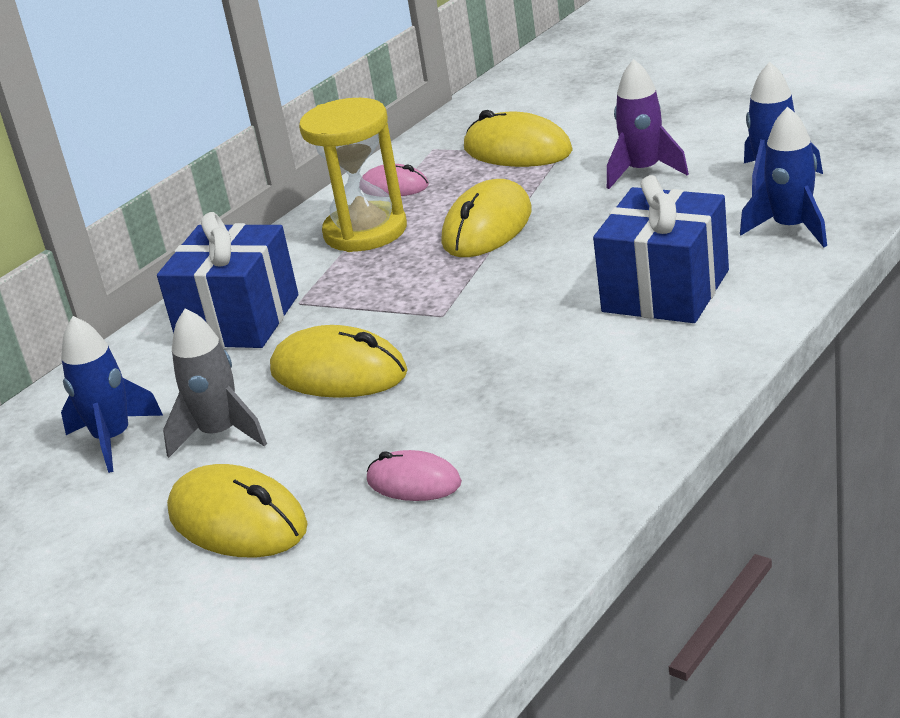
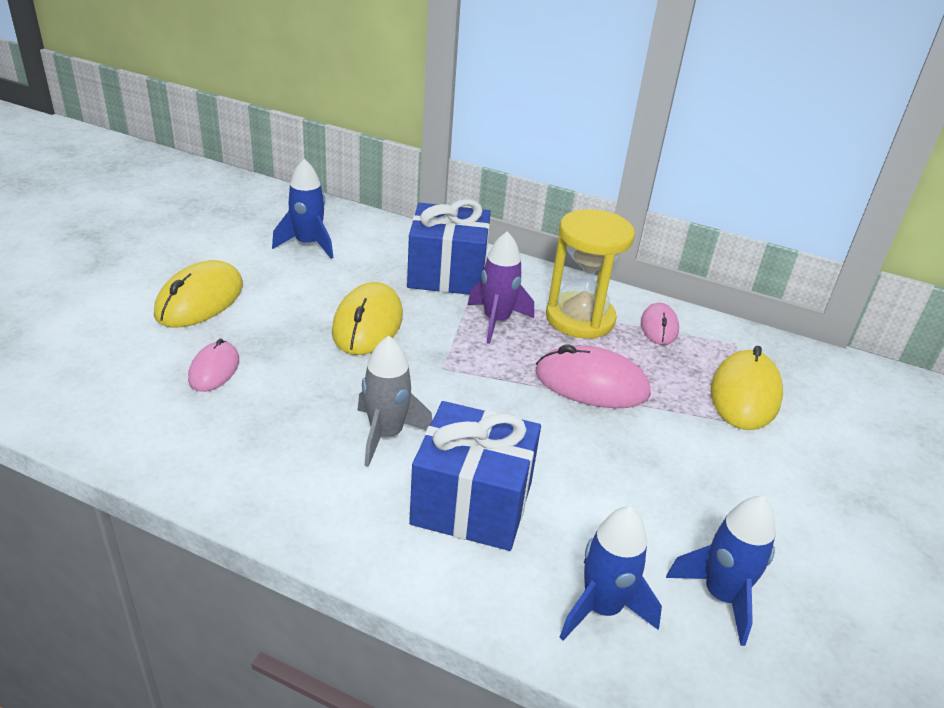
camera: 70 degrees right, 5 degrees up
(220, 434) = (302, 283): grey rocket -> grey rocket (386, 435)
(487, 227) = (591, 384): yellow mouse -> pink mouse
(643, 171) = (717, 484): purple rocket -> purple rocket (496, 321)

